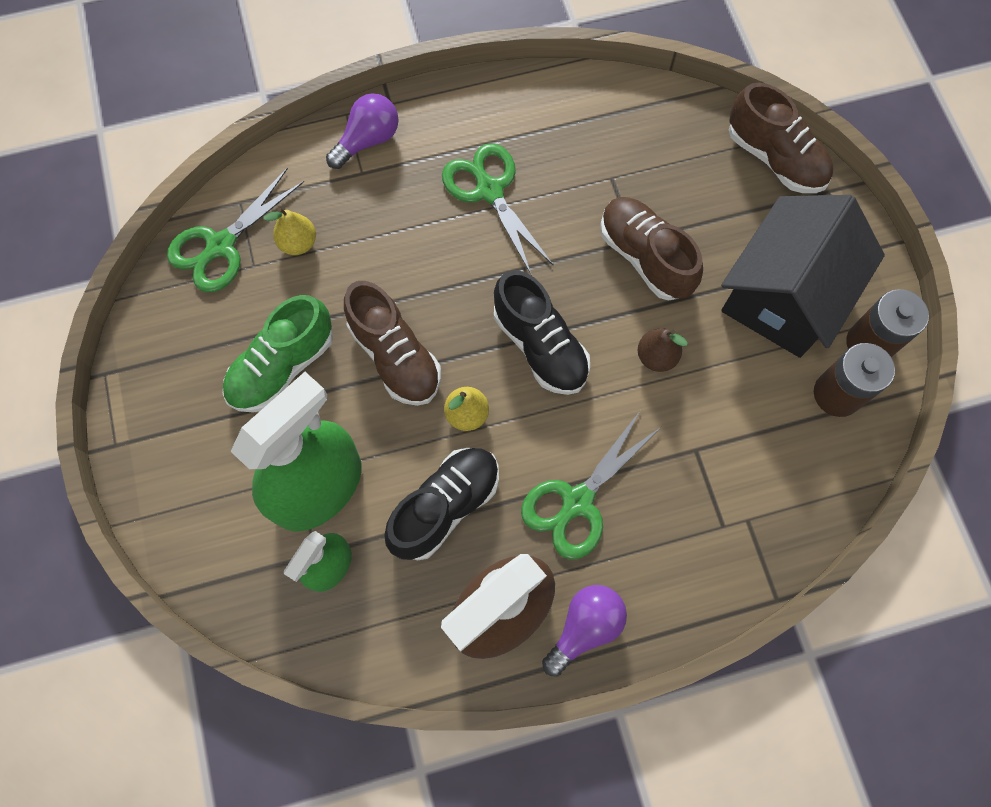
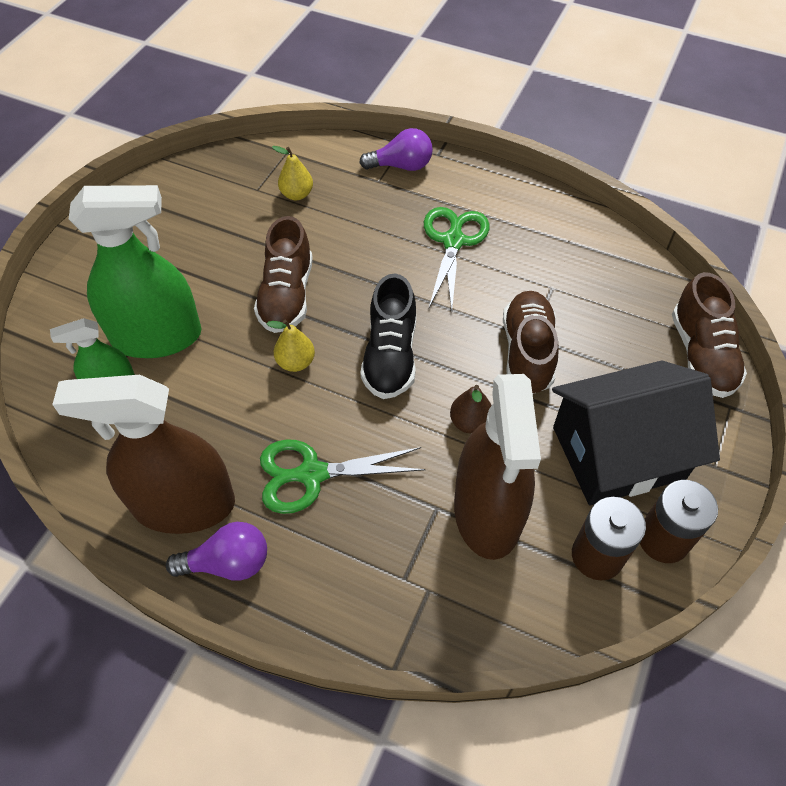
camera: 40 degrees right, 15 degrees down
(220, 246) = (249, 167): green scissors -> none
(282, 367) = (212, 254): green shoe -> none
(445, 506) = (221, 407): black shoe -> none
(735, 423) = (487, 512): none -> brown spray bottle

